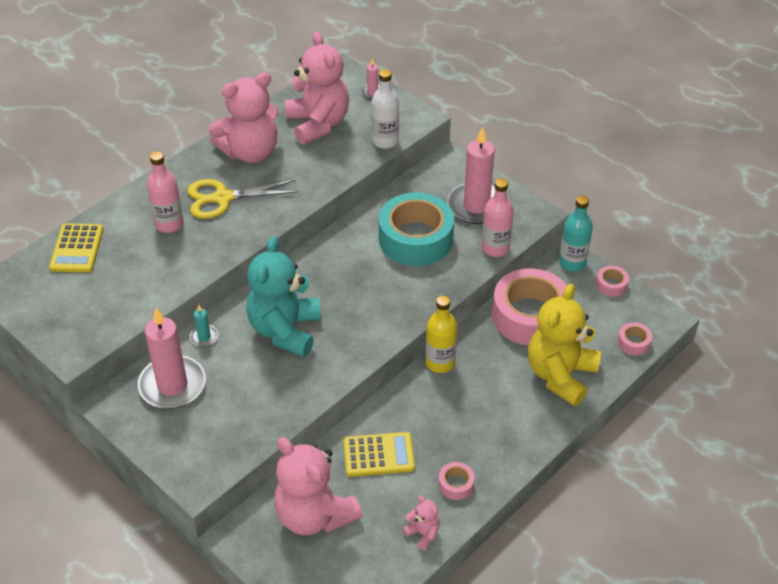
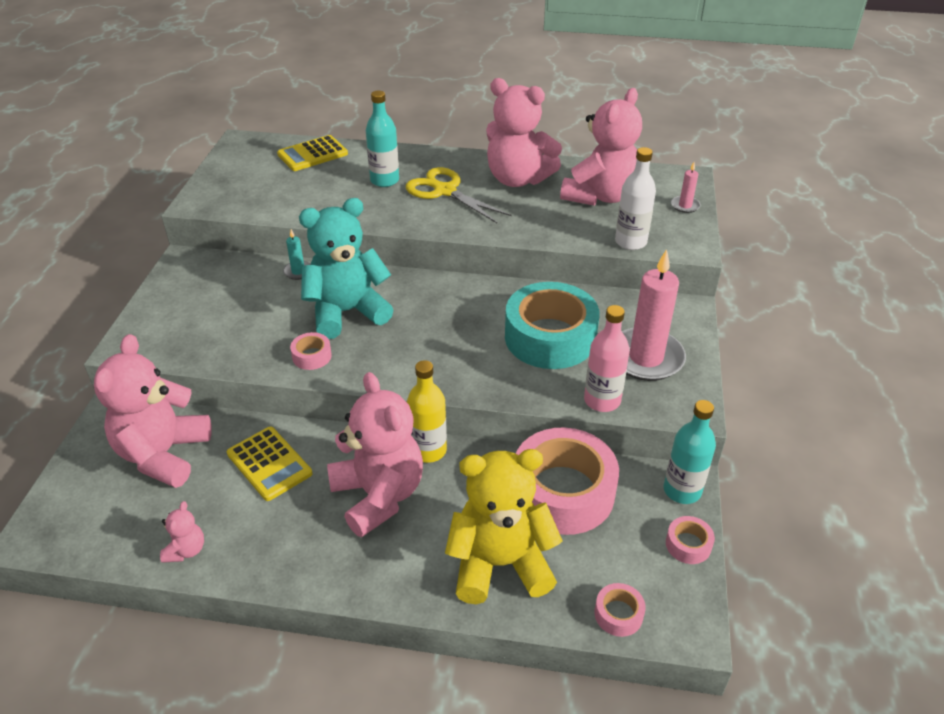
camera: 55 degrees right, 5 degrees down
(169, 224) = (384, 180): pink bottle -> turquoise bottle
(172, 385) = (229, 281): pink candle -> none
(456, 484) = (270, 545): pink tape -> pink tape (312, 356)
(458, 408) = (378, 495): none -> pink teddy bear

